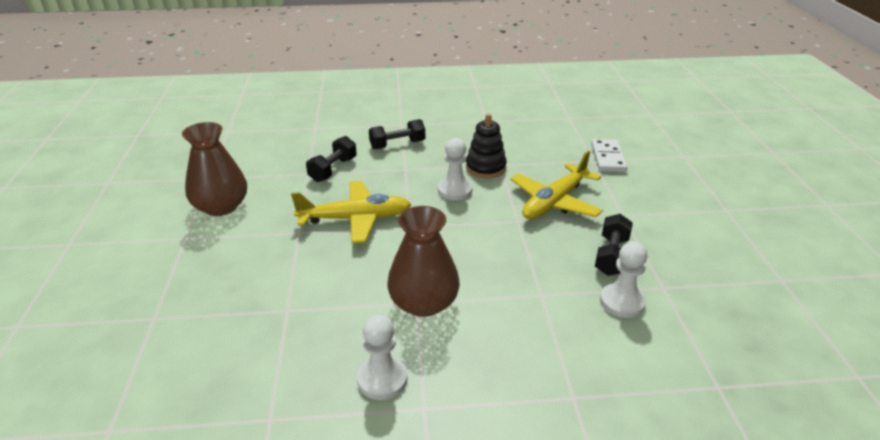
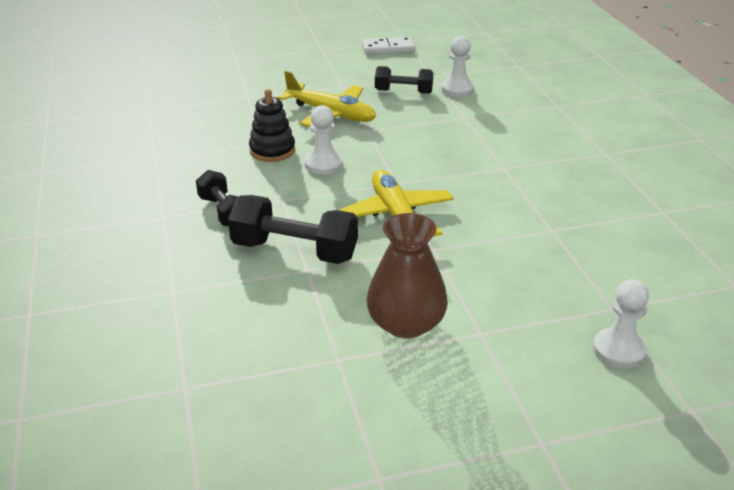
camera: 100 degrees left, 0 degrees up
(333, 169) = (294, 251): black dumbbell -> black dumbbell, size x1.58
(382, 379) = (593, 172): white pawn -> white pawn (619, 350)
(423, 303) = (503, 164): brown vase -> none
(608, 158) = (243, 90): white domino -> white domino (388, 48)

